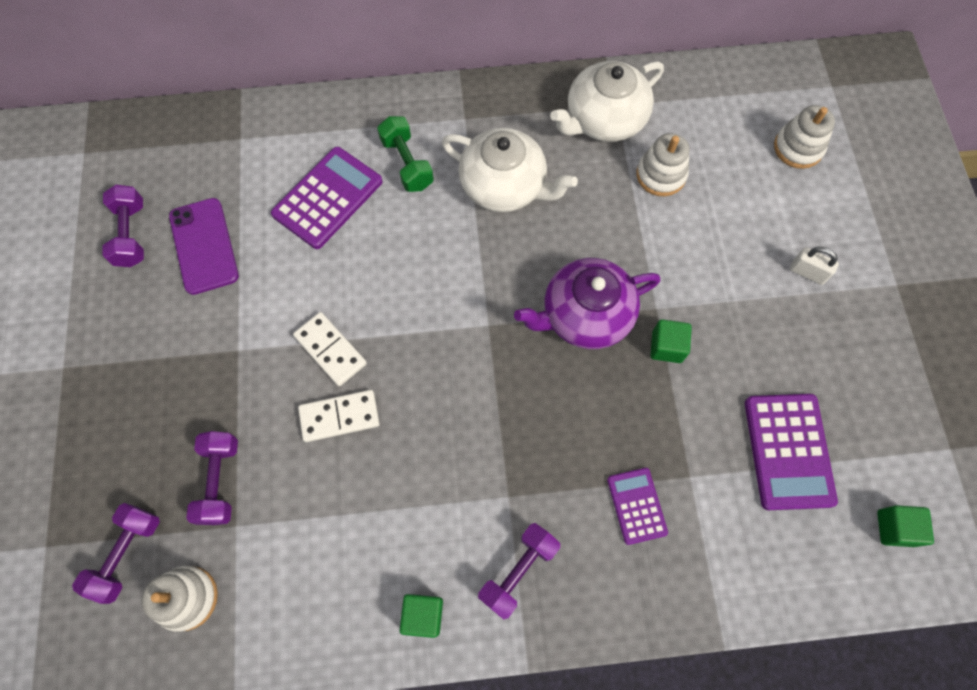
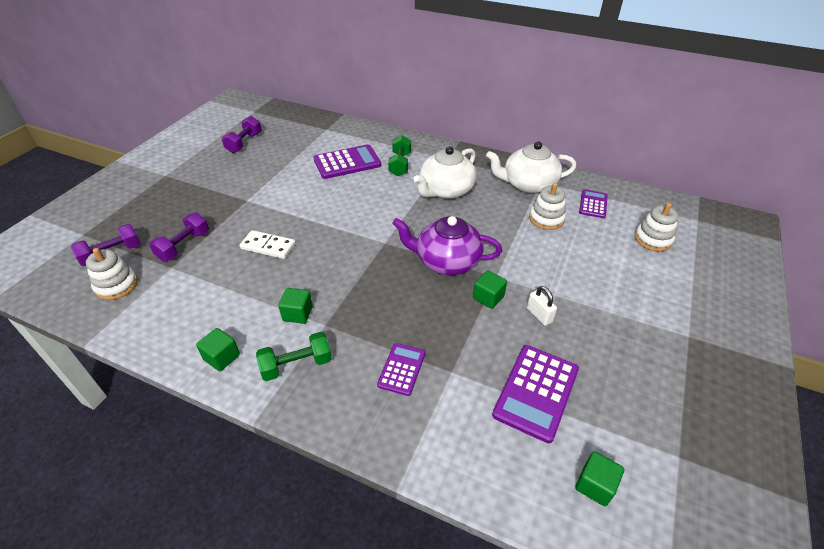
camera: 30 degrees right, 25 degrees down
(204, 246) = (271, 158): purple phone -> none
(330, 350) = (291, 218): white domino -> none
(463, 500) = (297, 313): none -> green cube
(504, 186) = (445, 190): white teapot -> white teapot turned 75 degrees clockwise
(518, 571) = (296, 365): purple dumbbell -> green dumbbell
(701, 118) = (593, 204): none -> purple calculator
(807, 272) = (619, 301): white padlock -> white padlock (539, 315)

